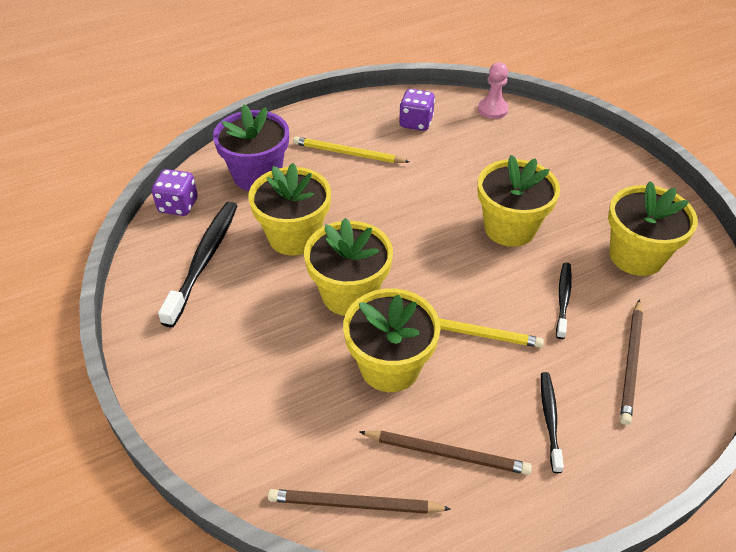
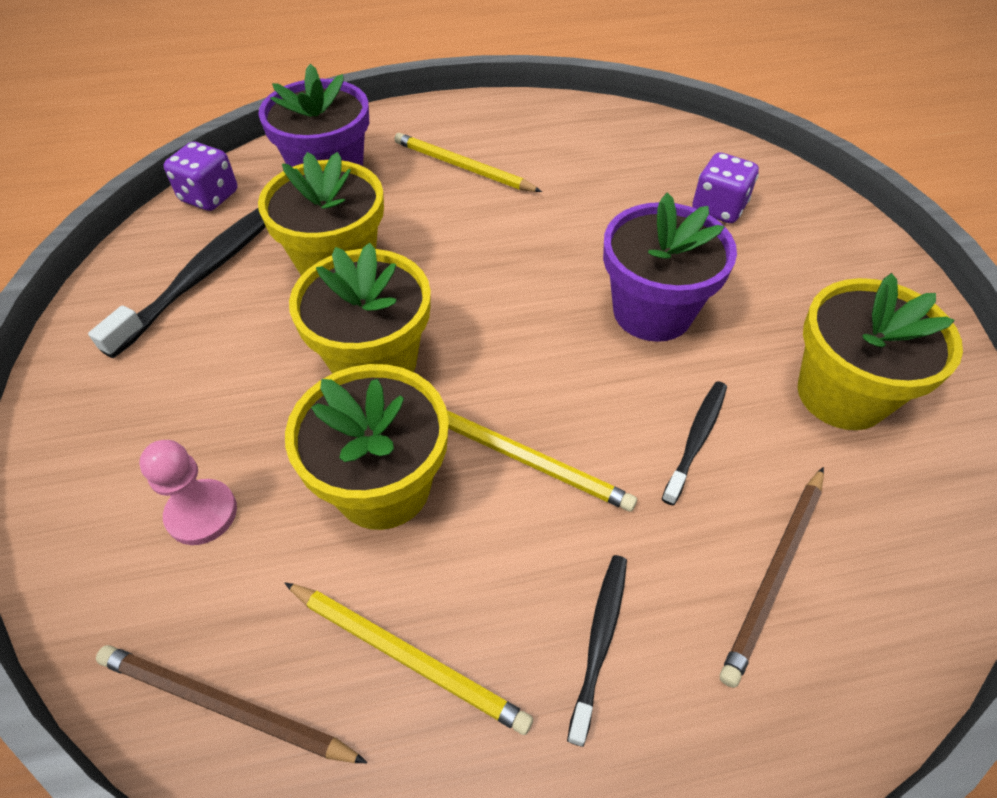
camera: 15 degrees right, 5 degrees up
(416, 122) = (574, 142): purple dice -> purple dice (718, 208)
(447, 453) = (407, 656): brown pencil -> yellow pencil
(492, 109) = (691, 141): pink pawn -> pink pawn (202, 513)
(510, 228) = (652, 312): yellow flower pot -> purple flower pot

